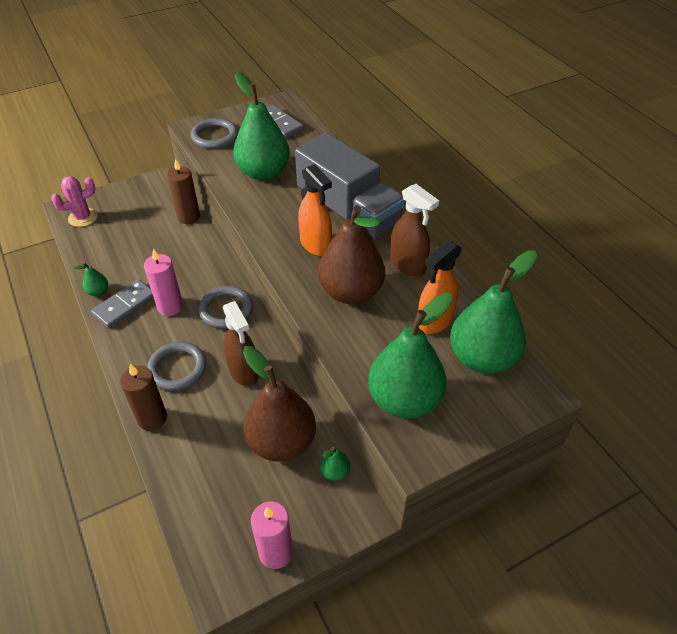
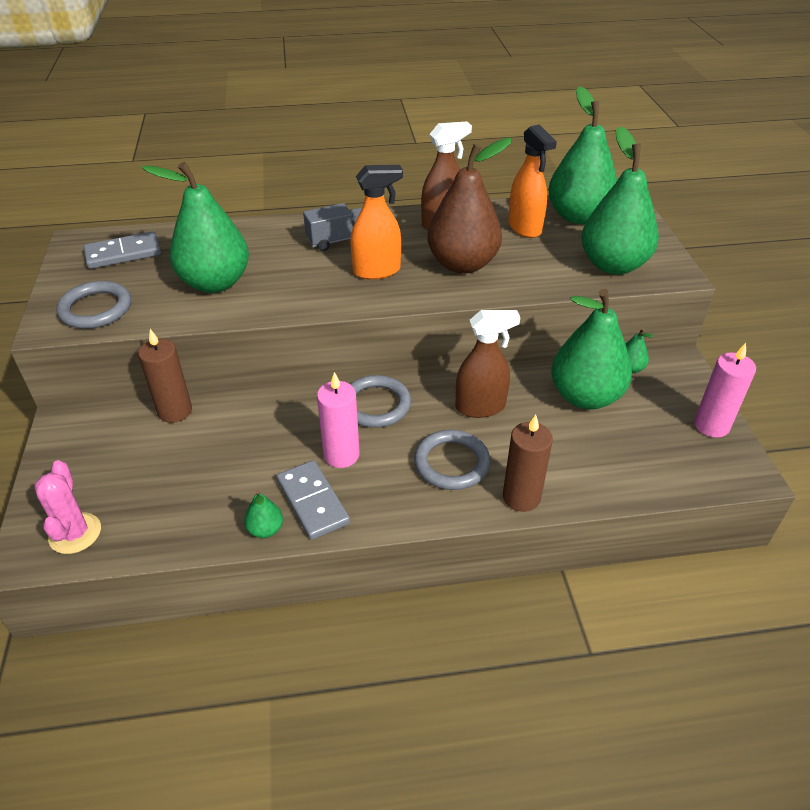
camera: 70 degrees left, 5 degrees down
(281, 441) = (585, 396): brown pear -> green pear
(348, 213) = (339, 240): grey truck -> grey truck, size x0.47

